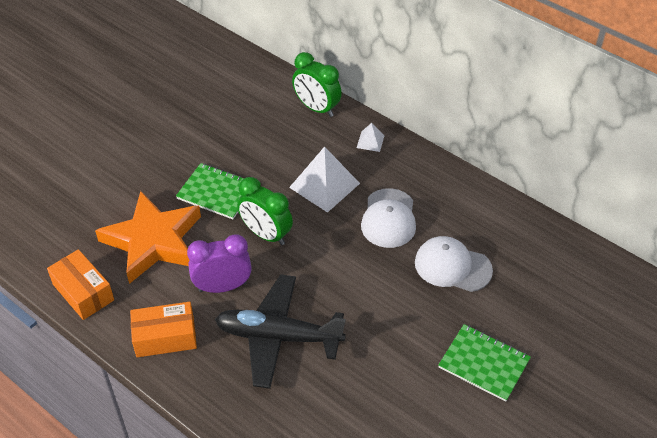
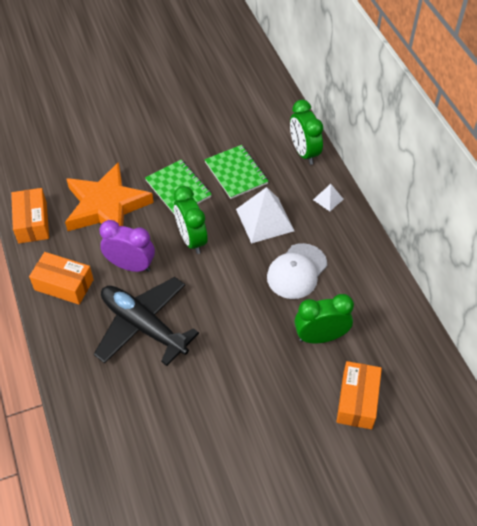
camera: 30 degrees right, 5 degrees up
(452, 266) = (320, 337): white cap -> green clock
(484, 363) = (287, 431): green notebook -> green notebook (236, 173)
(524, 306) = (357, 401): none -> orange box

